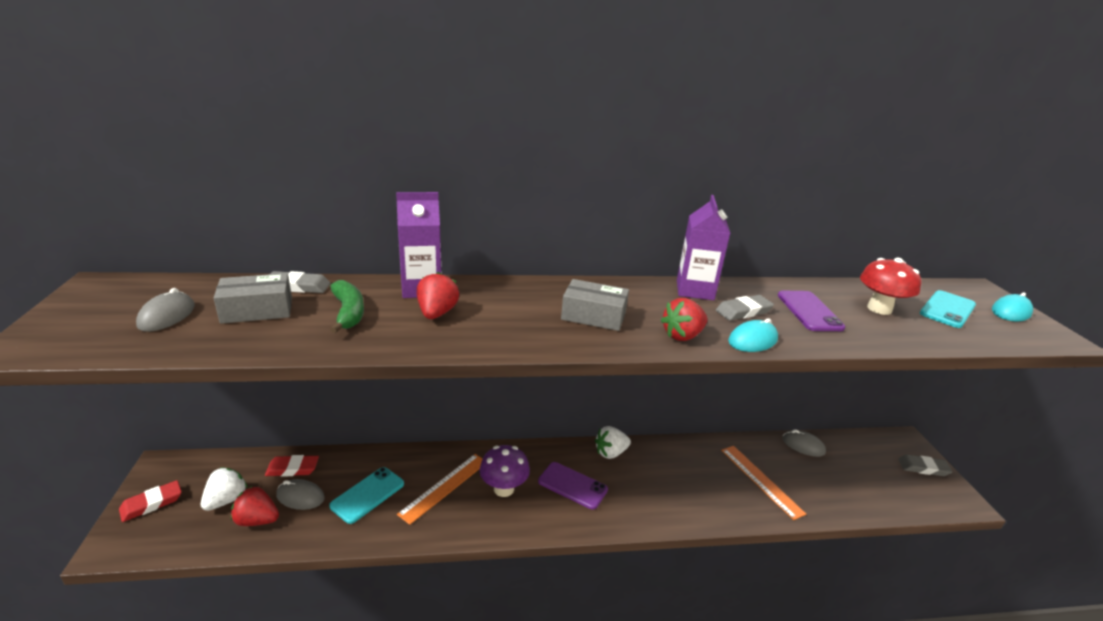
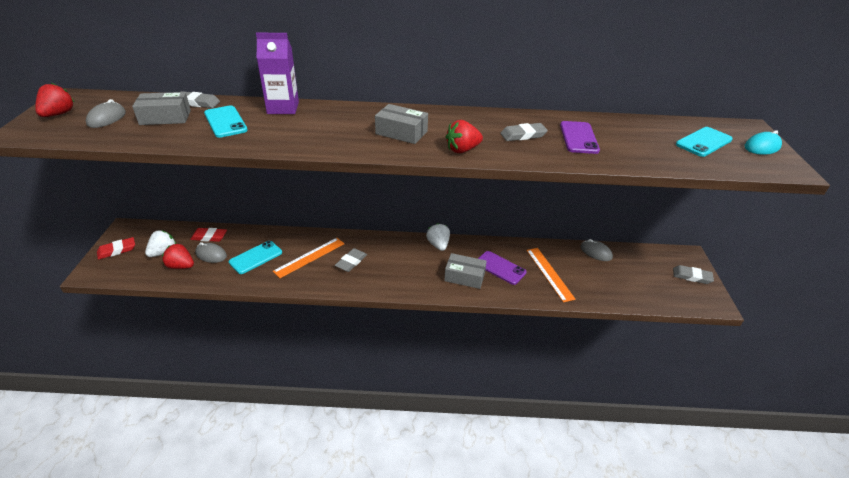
camera: 10 degrees right, 10 degrees up
(348, 312) = (225, 122): green banana -> turquoise phone
(437, 313) = (286, 125): red strawberry -> red strawberry (58, 114)
(504, 489) = (351, 262): purple mushroom -> grey eraser
(572, 485) = (402, 264): purple phone -> purple phone (500, 268)
(610, 453) = (438, 245): white strawberry -> white strawberry turned 90 degrees clockwise
(659, 496) = (464, 277): none -> grey box
(695, 290) = (493, 118): purple carton -> none
(752, 340) = (516, 156): turquoise mouse -> none
(879, 309) = (641, 139): red mushroom -> none

